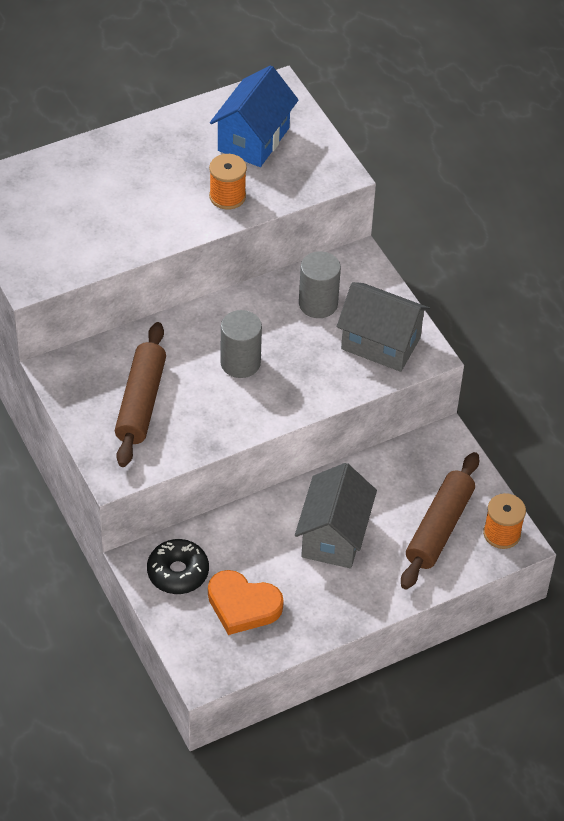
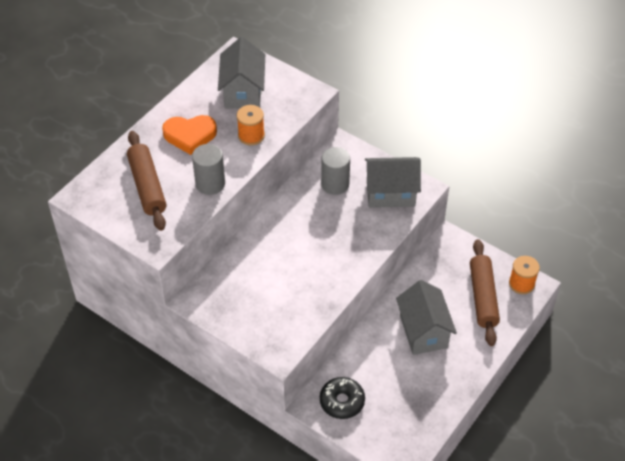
camera: 25 degrees left, 0 degrees up
(141, 402) = (264, 297): brown rolling pin -> brown rolling pin (147, 186)
(240, 363) = (311, 243): grey cylinder -> grey cylinder (210, 183)
(243, 605) = (397, 404): orange heart -> orange heart (190, 135)
(253, 139) = (243, 92): blue house -> grey house

